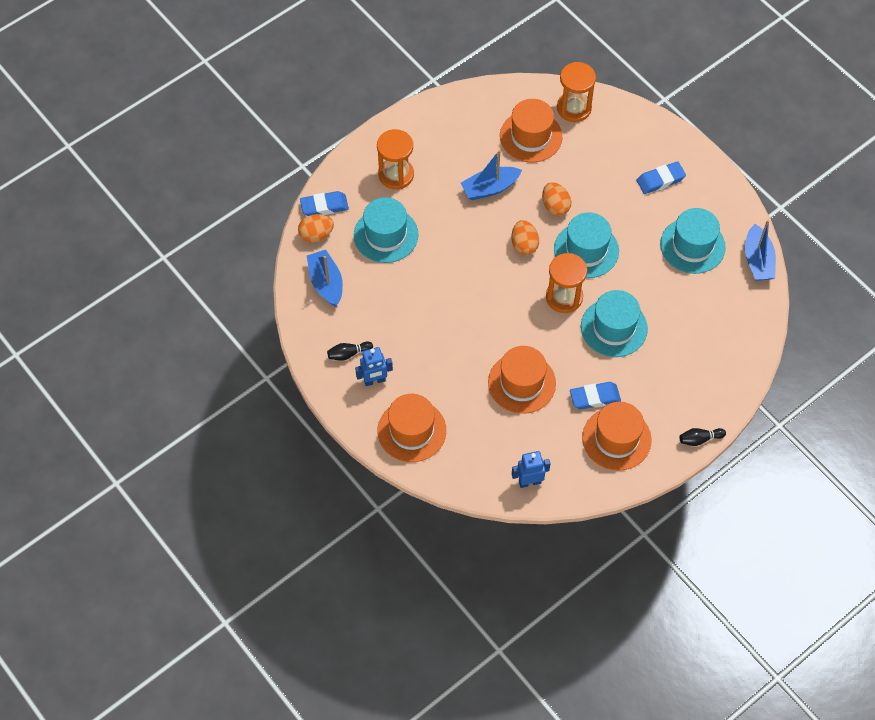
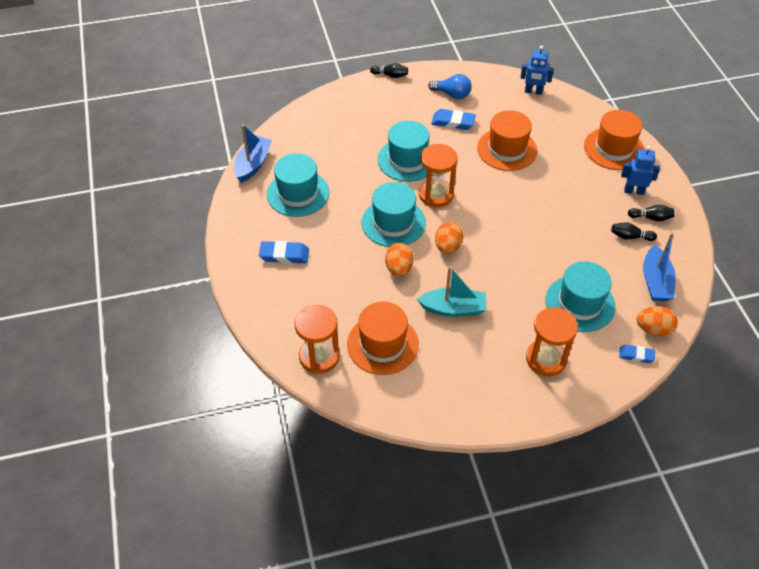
camera: 155 degrees left, 10 degrees down
(324, 206) = (636, 355): blue eraser -> blue eraser, size x0.64
(362, 323) = (630, 237): none -> black bowling pin
(490, 188) = (453, 308): blue boat -> turquoise boat
(616, 439) = (452, 94): orange hat -> blue light bulb

